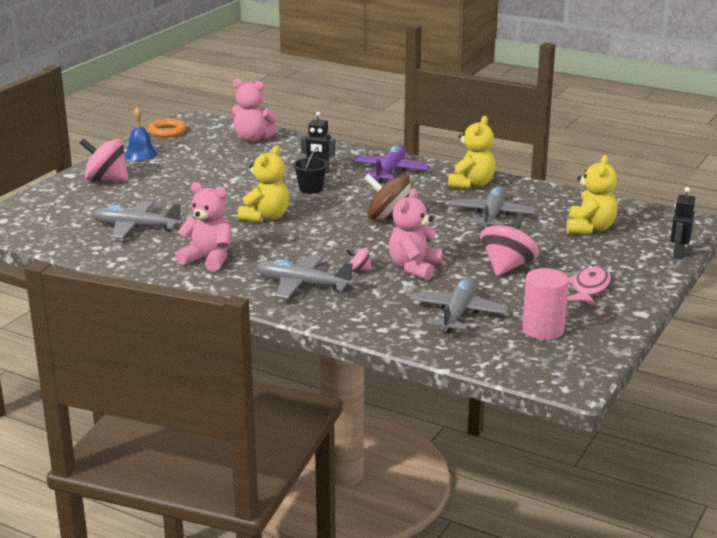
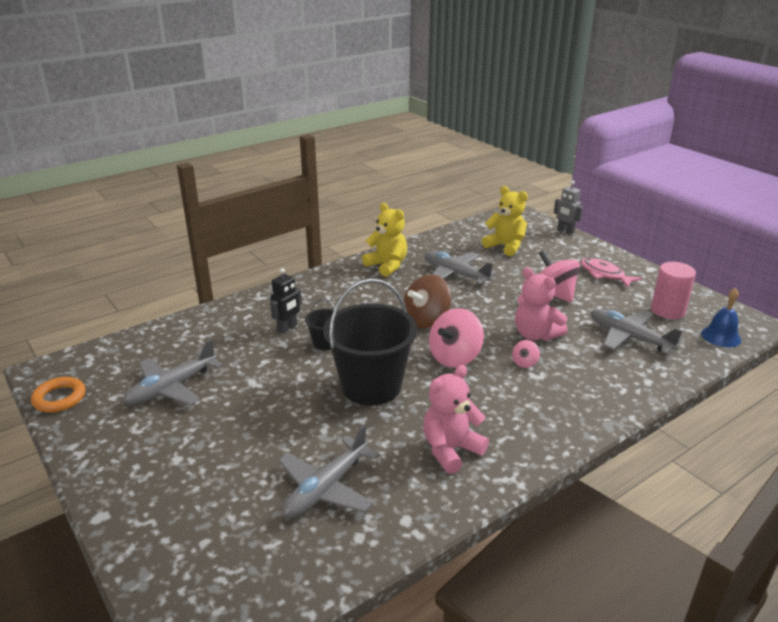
camera: 65 degrees left, 5 degrees up
(106, 180) = (154, 483): pink spinning top -> pink spinning top (454, 357)
(140, 154) = (105, 435): blue bell -> blue bell (721, 336)
(253, 139) = (158, 344): pink teddy bear -> none
(265, 217) = (371, 386): yellow teddy bear -> black bucket
(302, 285) = (542, 402): grey plane -> grey plane (171, 388)
(389, 171) = (324, 293): purple plane -> none
(678, 254) = (565, 231): black robot -> grey robot

